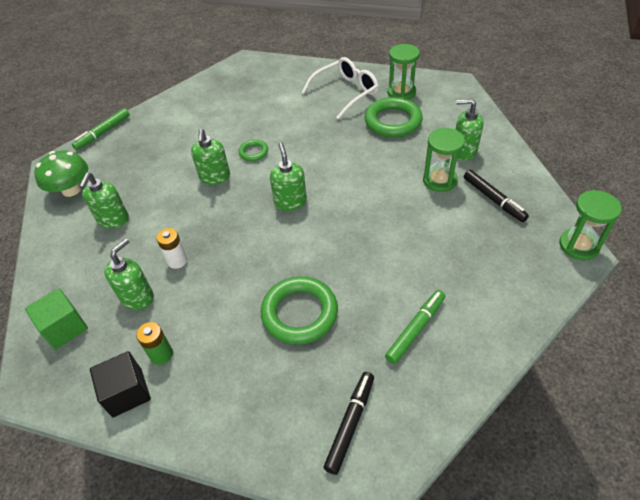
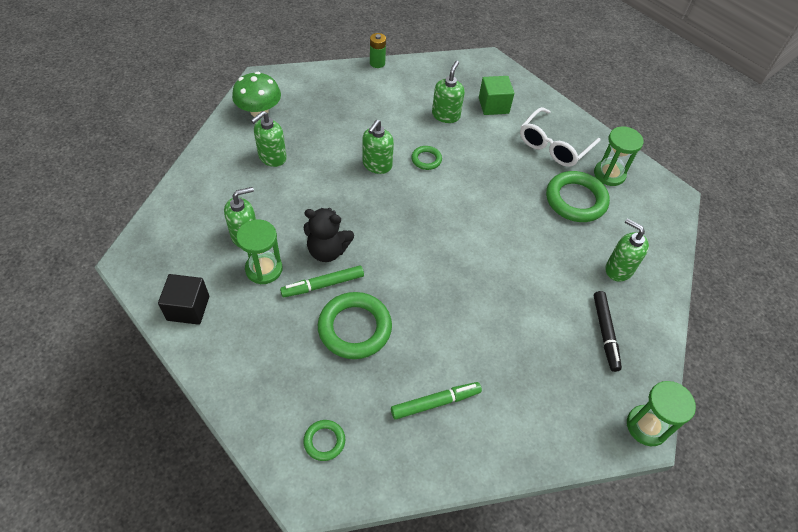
camera: 25 degrees right, 5 degrees up
(64, 328) = (180, 229): green cube -> green cube (493, 105)
(103, 133) = (318, 70): green marker -> green marker (323, 285)
(161, 354) = (231, 294): green battery -> green battery (377, 63)
(177, 260) = (295, 223): white battery -> none
(225, 266) = (327, 250): none -> black teddy bear
(290, 202) = (422, 225): green soap dispenser -> green soap dispenser (446, 115)
(345, 93) = (554, 145): white glasses -> white glasses turned 135 degrees clockwise
(350, 424) = (324, 441): black marker -> green ring
(439, 180) = (570, 284): green hourglass -> green hourglass (264, 269)

